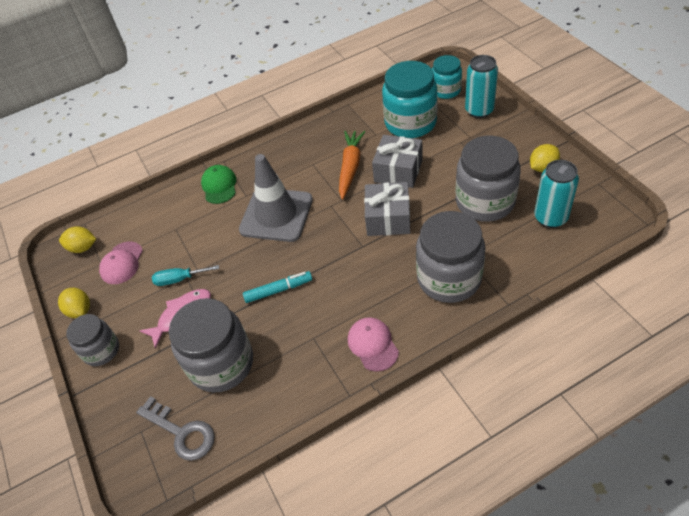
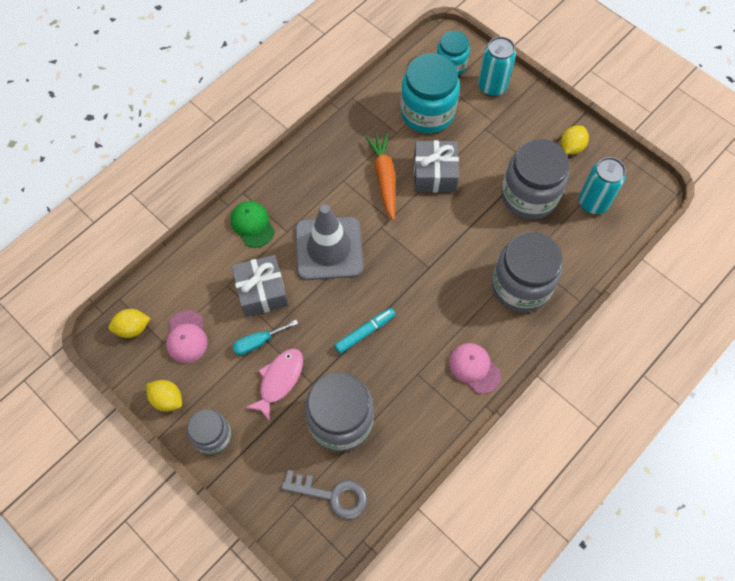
camera: 25 degrees left, 15 degrees up
(388, 218) = (443, 231): grey gift -> grey gift (262, 292)

